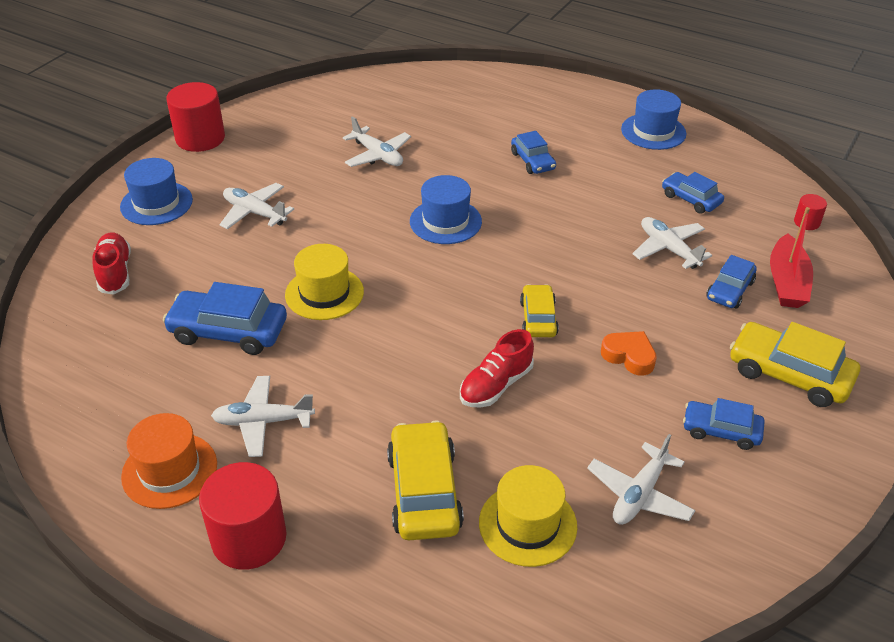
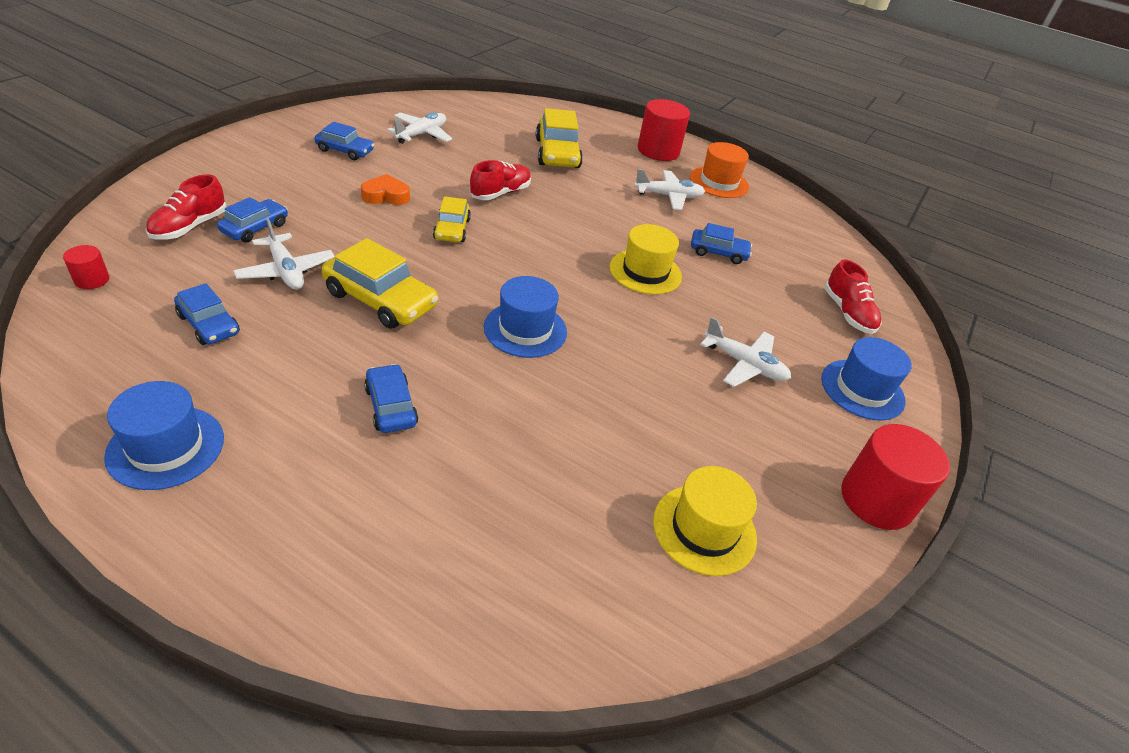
camera: 175 degrees right, 0 degrees up
(228, 331) = (718, 252): blue car -> blue car, size x0.61
(377, 155) = (612, 440): white plane -> none
(527, 524) = (496, 134): yellow hat -> yellow hat (704, 529)
(629, 356) = (386, 196): orange heart -> orange heart turned 135 degrees clockwise
(787, 282) = (189, 227): red boat -> red shoe
(789, 374) = (262, 169): yellow car -> yellow car (380, 299)

